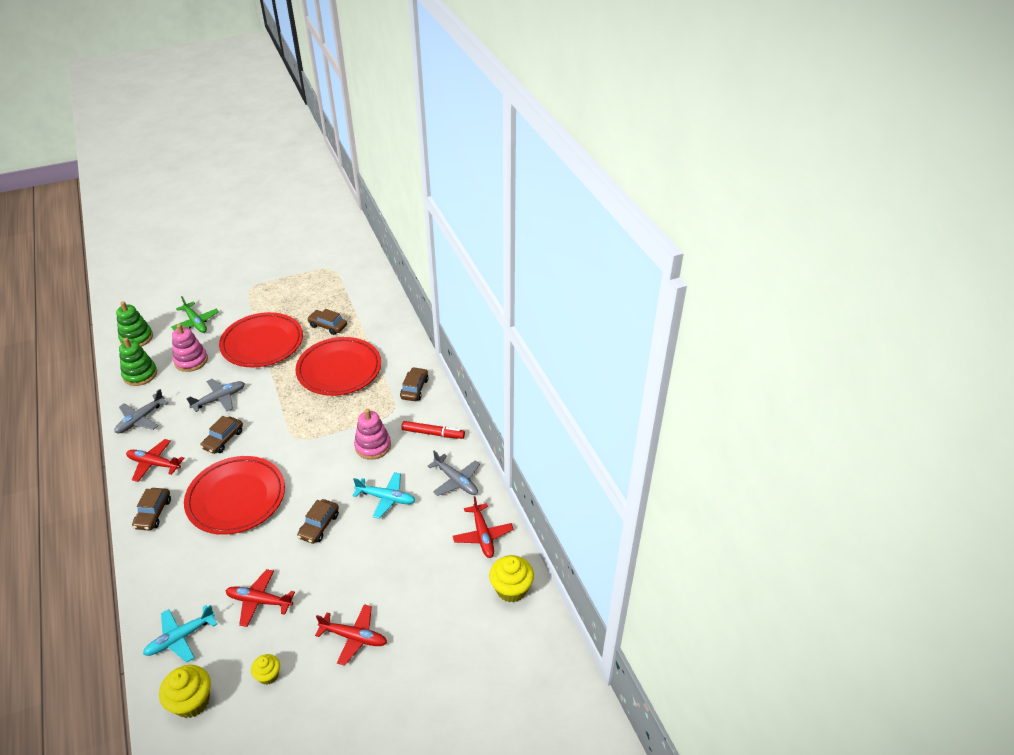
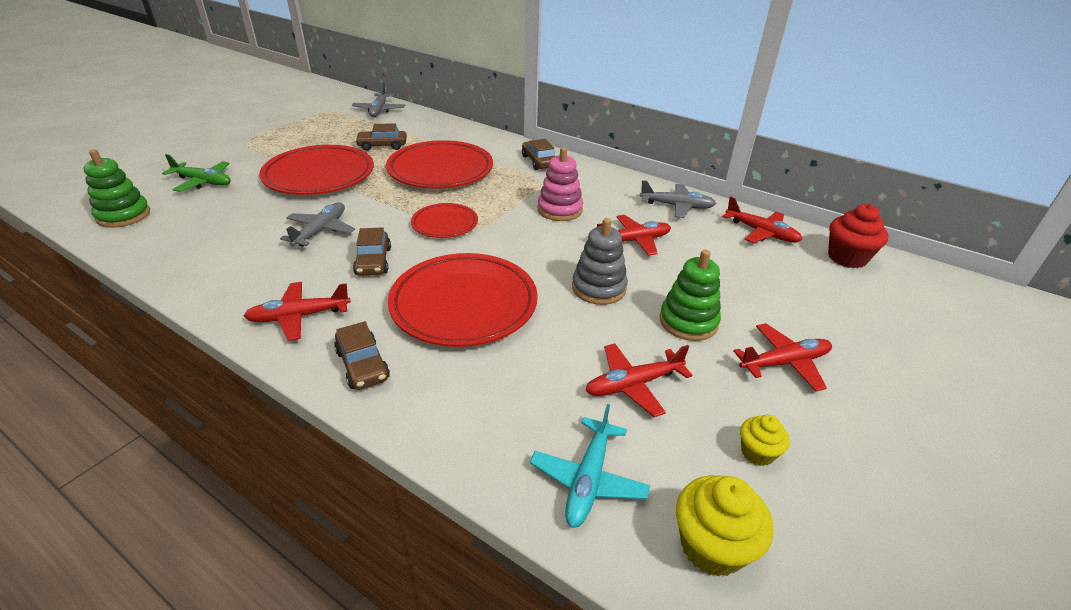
camera: 35 degrees left, 5 degrees down
(140, 374) = (169, 244): green stacking toy -> green stacking toy (688, 322)
(141, 419) = (222, 282): grey plane -> grey plane (379, 110)
(191, 361) = (237, 212): pink stacking toy -> none
(290, 426) = (445, 224): none -> red plate
(319, 526) = (598, 288): brown car -> grey stacking toy
(386, 498) = (633, 241): turquoise plane -> red plane
(433, 433) = (604, 183): red marker -> none
(511, 589) = (847, 258): yellow cupcake -> red cupcake

